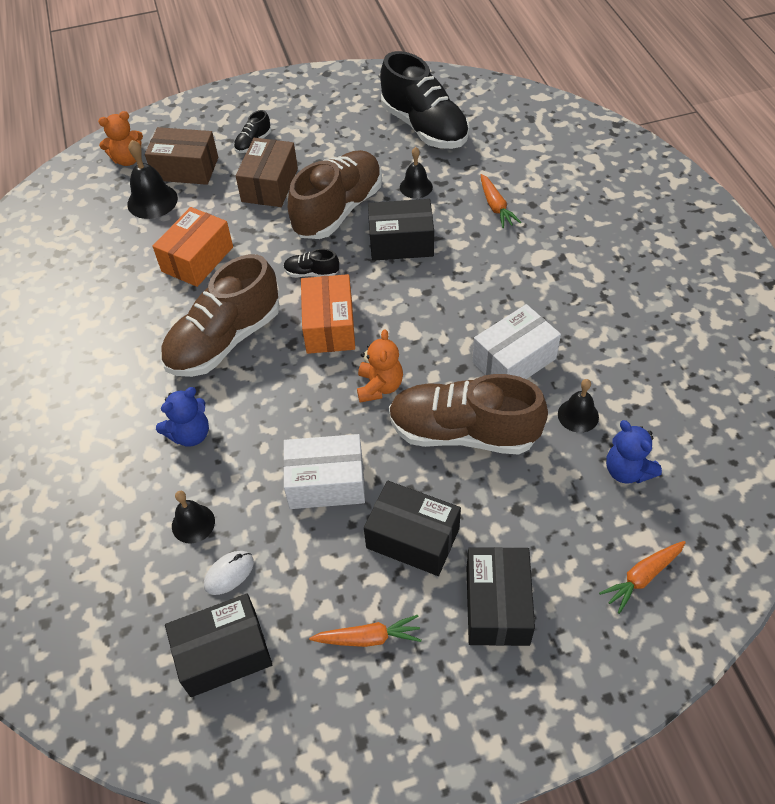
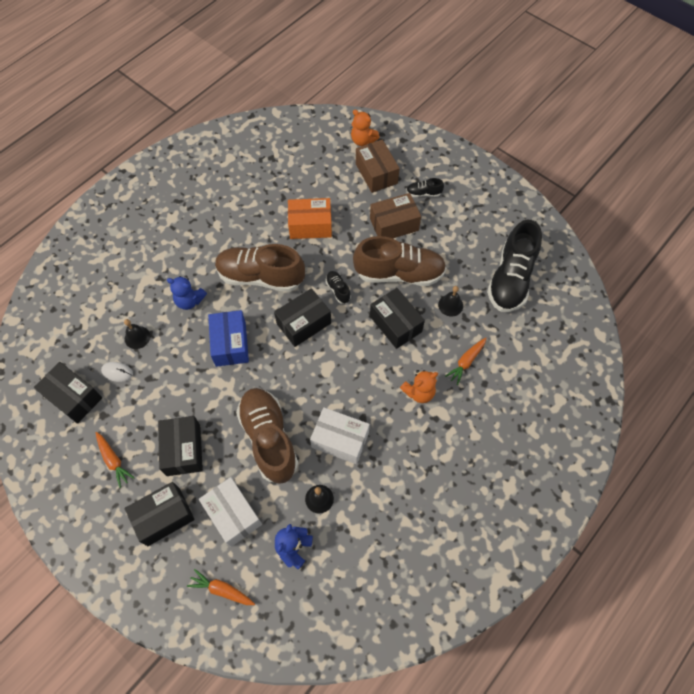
camera: 55 degrees right, 10 degrees up
(152, 201) = (339, 174): black bell -> none
(295, 415) = (230, 344): none -> blue box
(326, 482) = (195, 385): white box -> white box (233, 514)
(329, 326) = (304, 323): orange box -> black box
(379, 386) = (275, 375): orange teddy bear -> orange teddy bear (419, 392)

